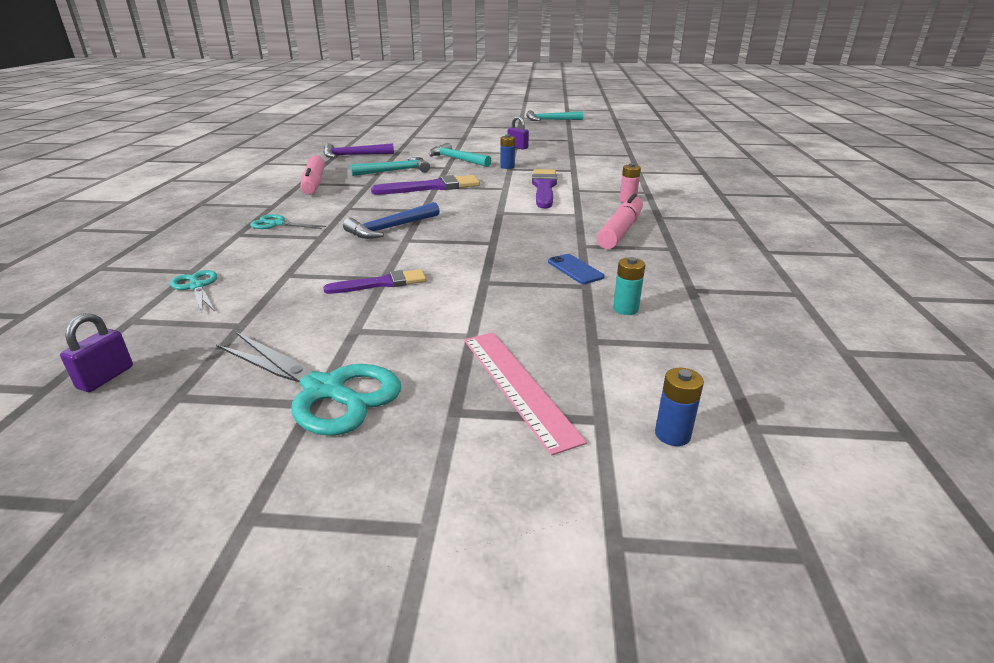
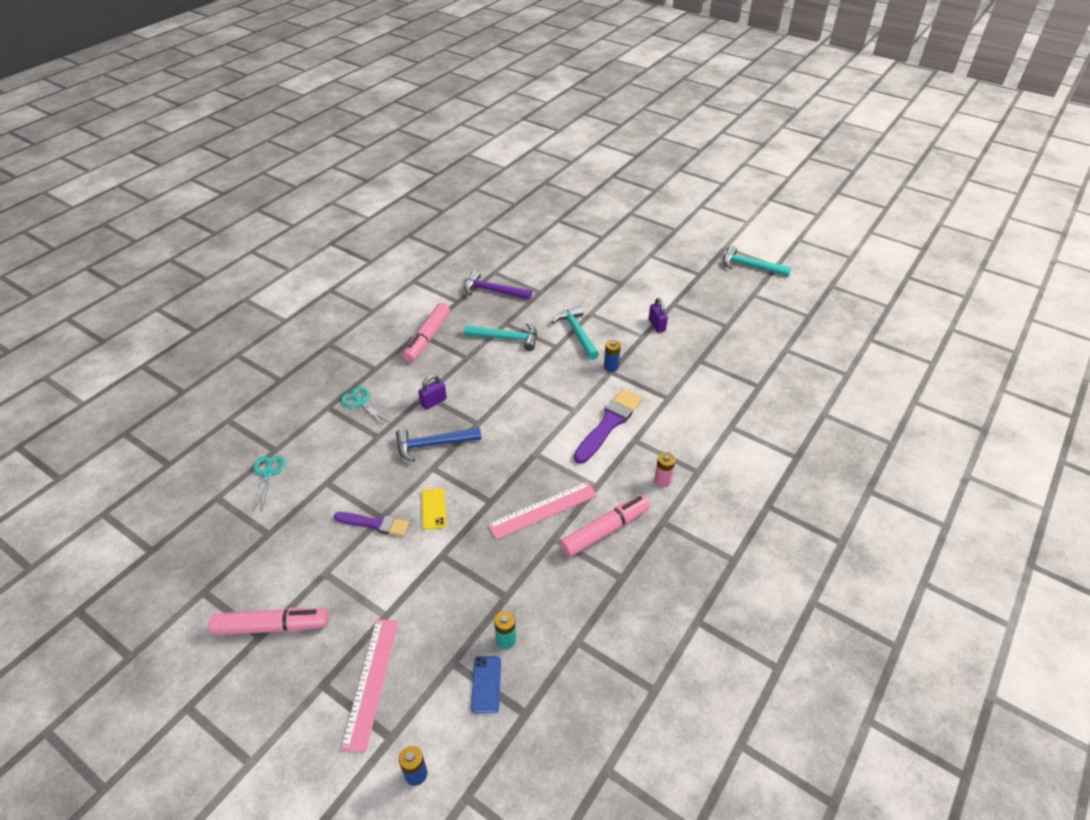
camera: 30 degrees right, 15 degrees up
(106, 377) = (180, 554): purple padlock -> purple padlock (433, 402)
(324, 390) = (272, 626): turquoise scissors -> pink marker
(432, 187) = (514, 383): purple brush -> none
(438, 259) = (433, 509): none -> yellow phone
(550, 235) = (543, 510): none -> pink ruler
(575, 269) = (517, 571): blue phone -> blue phone (486, 684)

